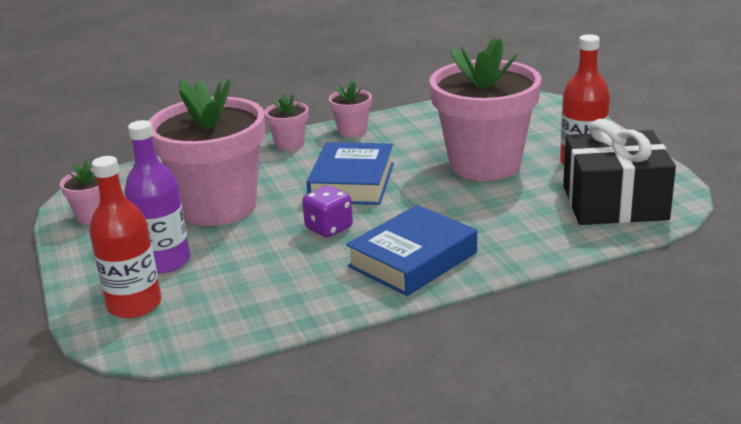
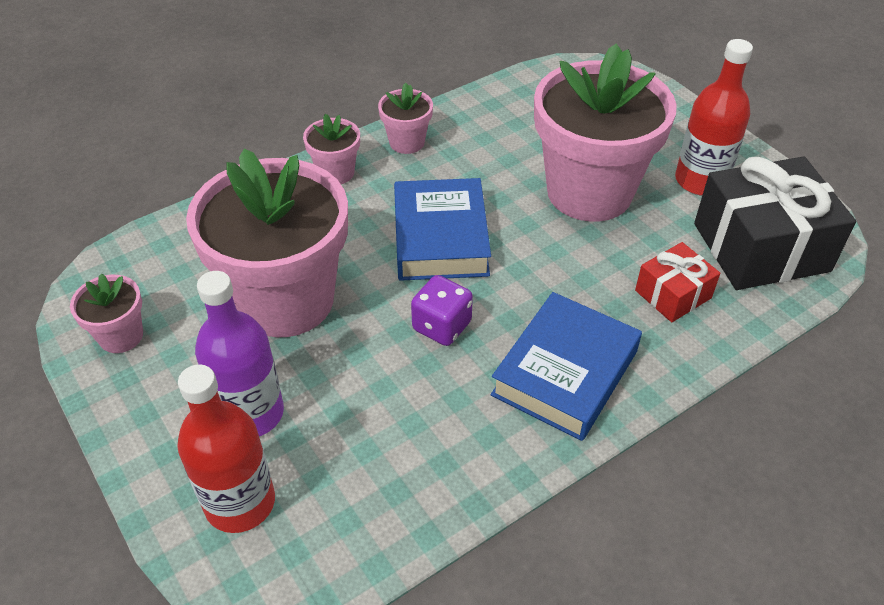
camera: 15 degrees left, 20 degrees up
(524, 224) = (673, 294): none -> red gift

